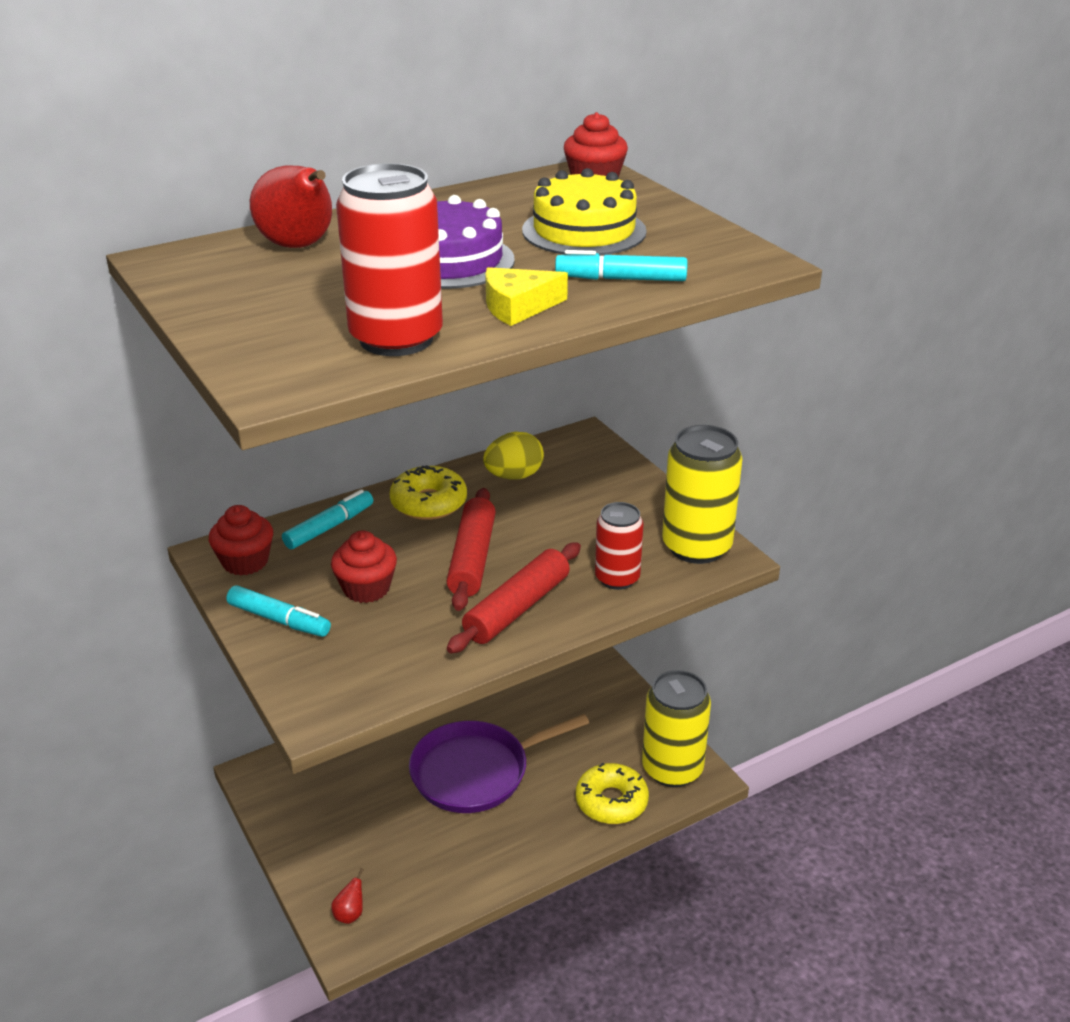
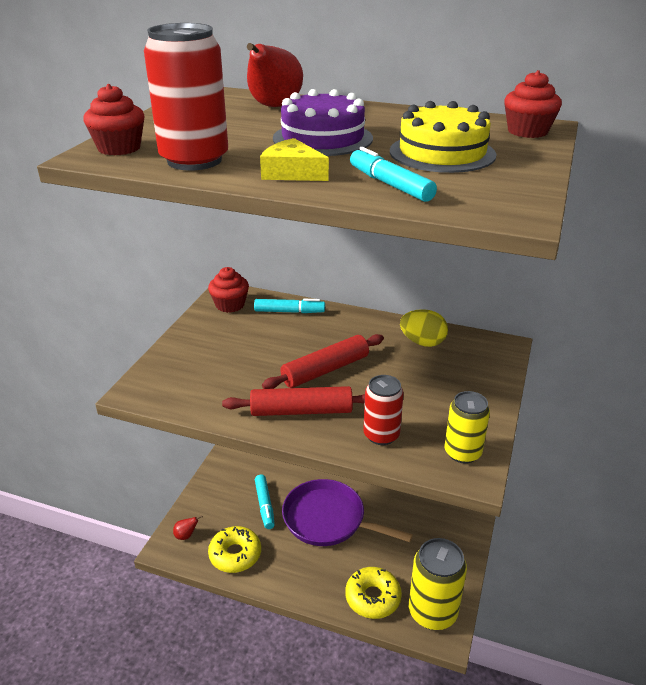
camera: 50 degrees right, 0 degrees up
(279, 620) = (197, 339): turquoise marker -> turquoise marker (264, 505)
(366, 588) = (254, 350): red cupcake -> red cupcake (119, 148)
(429, 503) = (354, 329): yellow donut -> yellow donut (235, 554)
(696, 547) = (462, 453): yellow can -> yellow can, size x0.62

